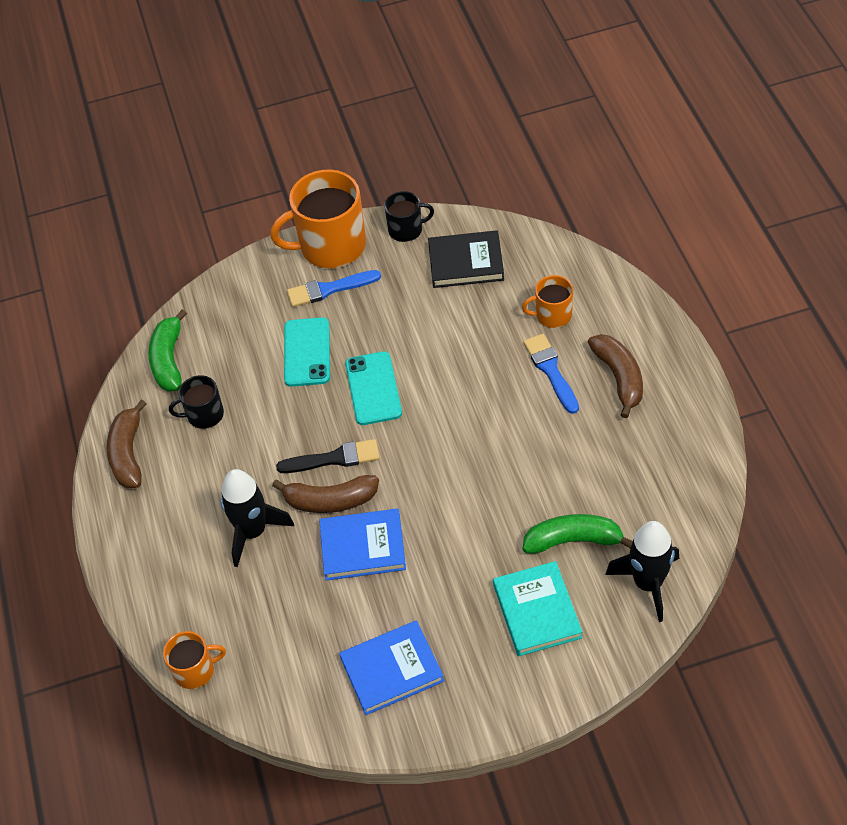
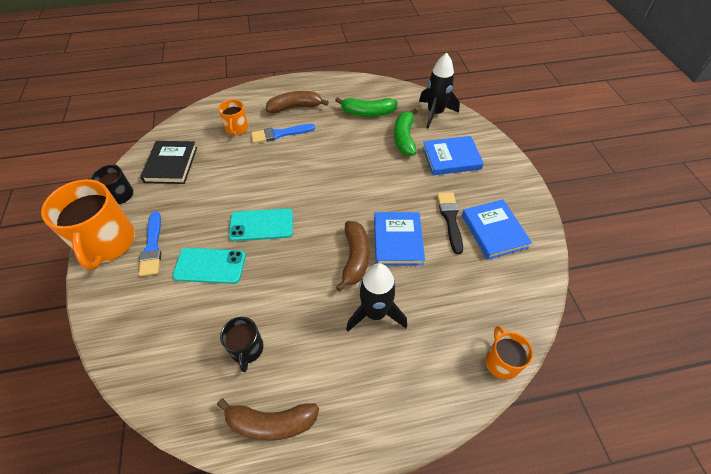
camera: 90 degrees left, 0 degrees up
(169, 360) = (171, 381): green banana -> green banana (367, 113)
(334, 458) = (318, 253): black brush -> black brush (450, 219)
(537, 611) = (451, 158): turquoise book -> blue book

